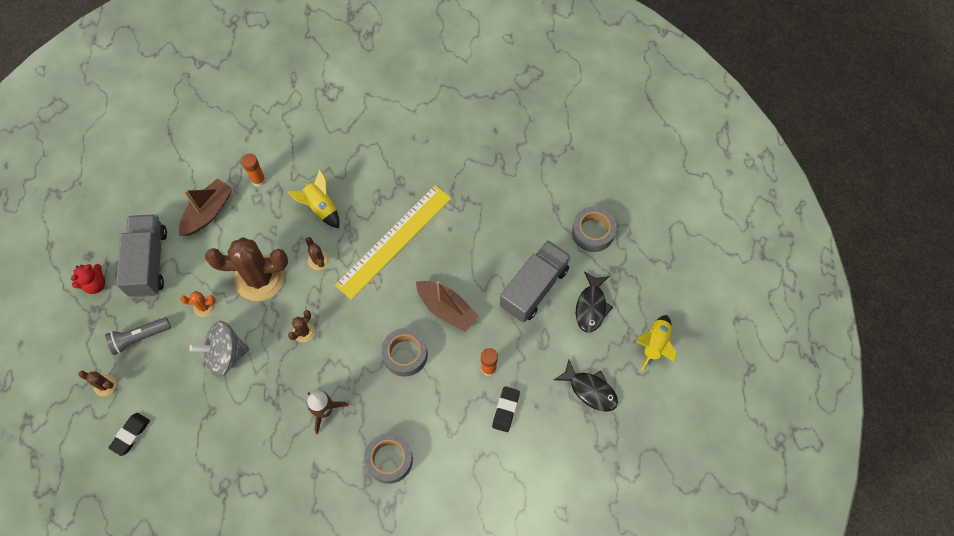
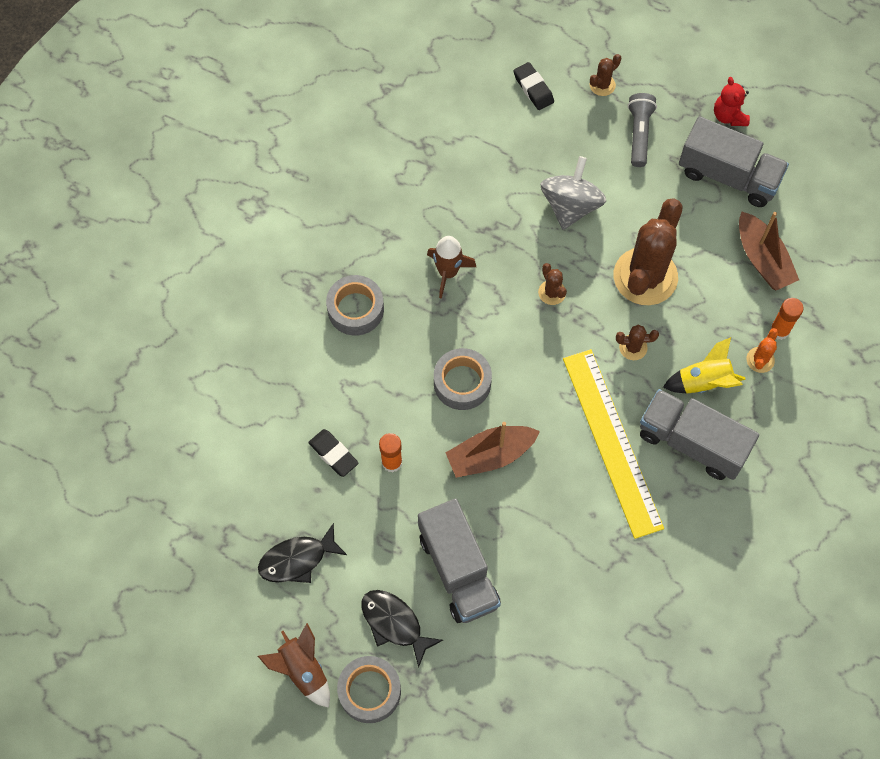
camera: 120 degrees right, 0 degrees up
(204, 307) = (640, 208): orange cactus -> orange cactus (760, 360)
(367, 195) = (692, 442): none -> grey truck
(593, 232) = (490, 687): grey tape -> grey tape (369, 691)
(655, 344) = (303, 670): yellow rocket -> brown rocket

